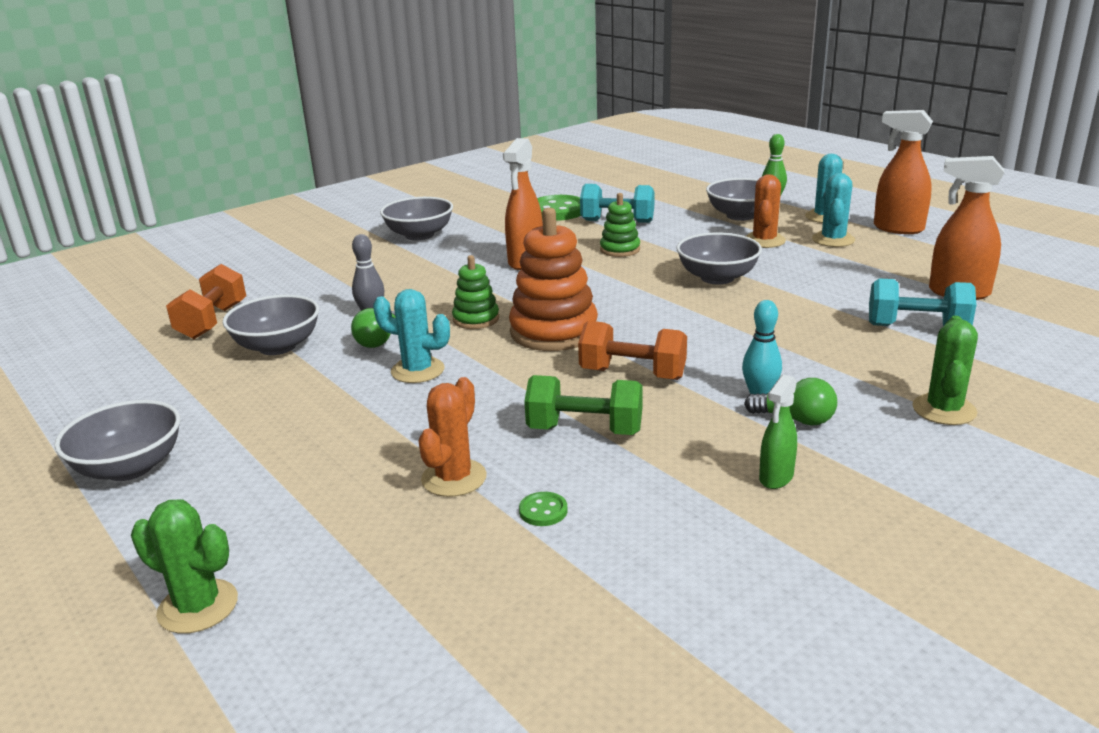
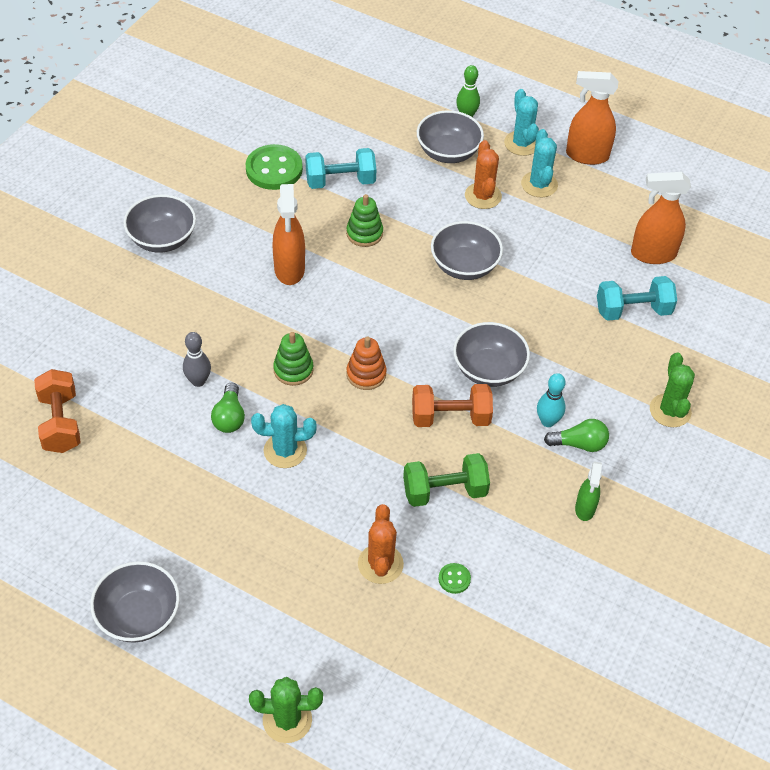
camera: 25 degrees left, 25 degrees up
(277, 346) = (147, 445): grey bowl -> grey bowl (488, 369)
(554, 332) = (366, 374): orange stacking toy -> orange stacking toy, size x0.55

